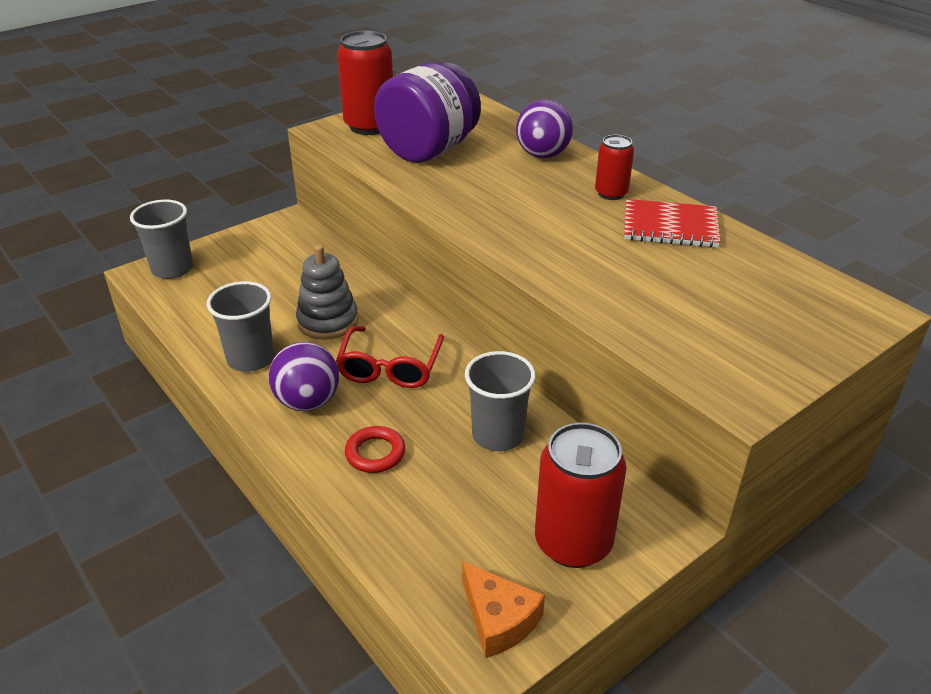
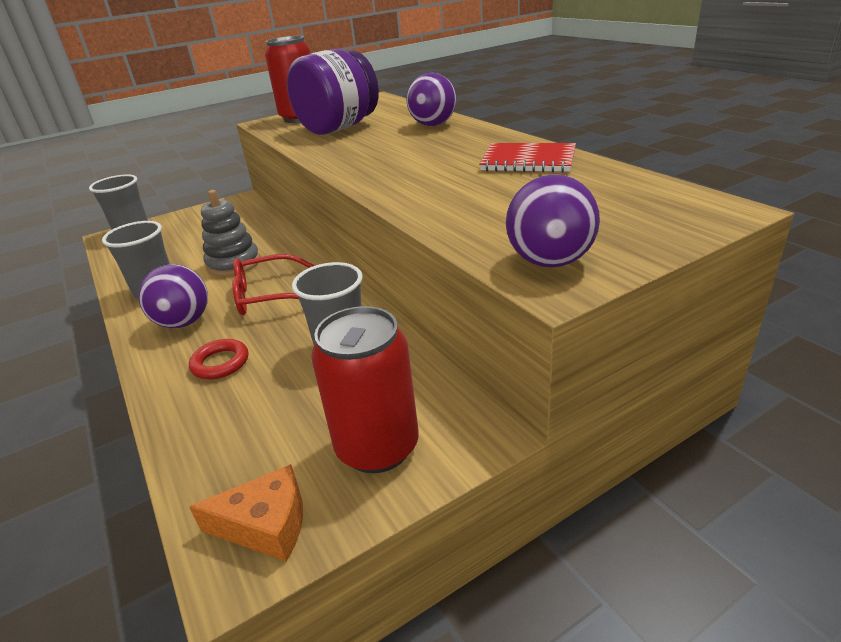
camera: 10 degrees right, 5 degrees down
(390, 367) = (268, 295): red glasses -> red glasses turned 60 degrees clockwise
(498, 619) = (266, 525): orange cheese -> orange cheese turned 60 degrees counterclockwise
(611, 193) = (482, 143): red can -> none
(730, 371) = (550, 262): none -> purple ball

